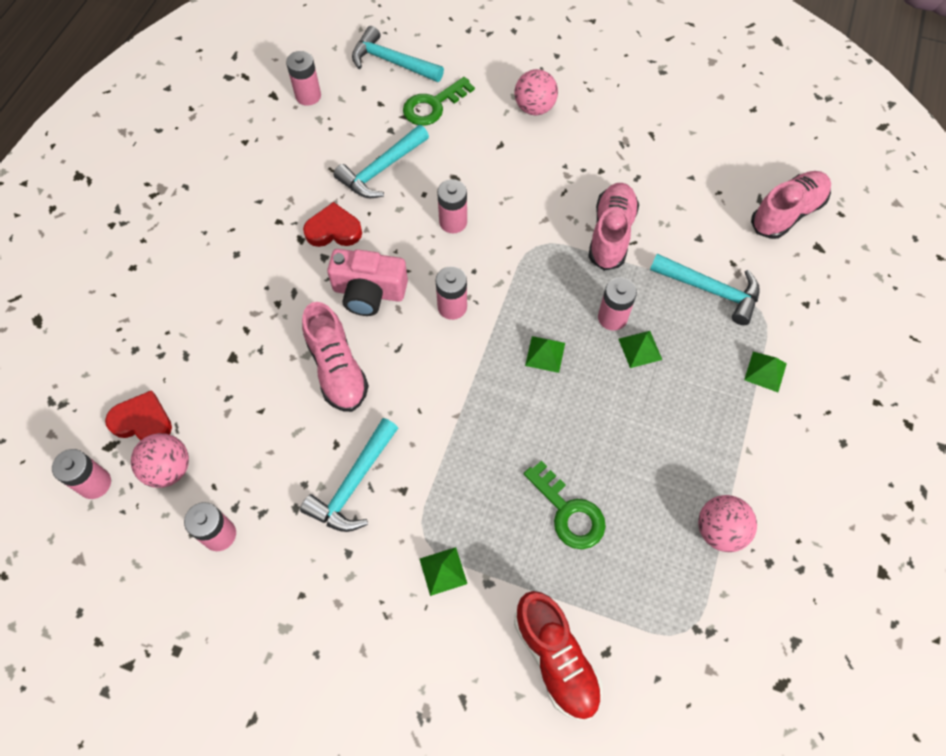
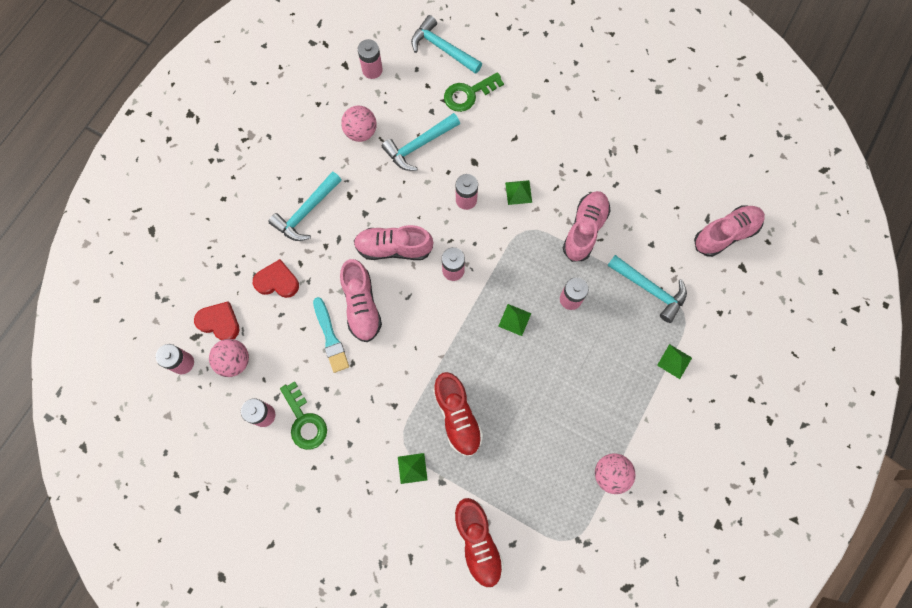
camera: 10 degrees right, 10 degrees up
(300, 416) = (330, 337): none -> turquoise brush
(333, 230) = (375, 192): red heart -> red heart (277, 281)
(353, 484) = (360, 394): turquoise hammer -> turquoise hammer (306, 211)
(369, 292) = (393, 248): pink camera -> pink shoe
(493, 490) = (457, 416): none -> red shoe
(534, 108) = (548, 109): pink ball -> pink ball (361, 132)
(568, 512) = (507, 442): green key -> green key (304, 421)
(640, 349) = (585, 327): green pyramid -> green pyramid (518, 192)

